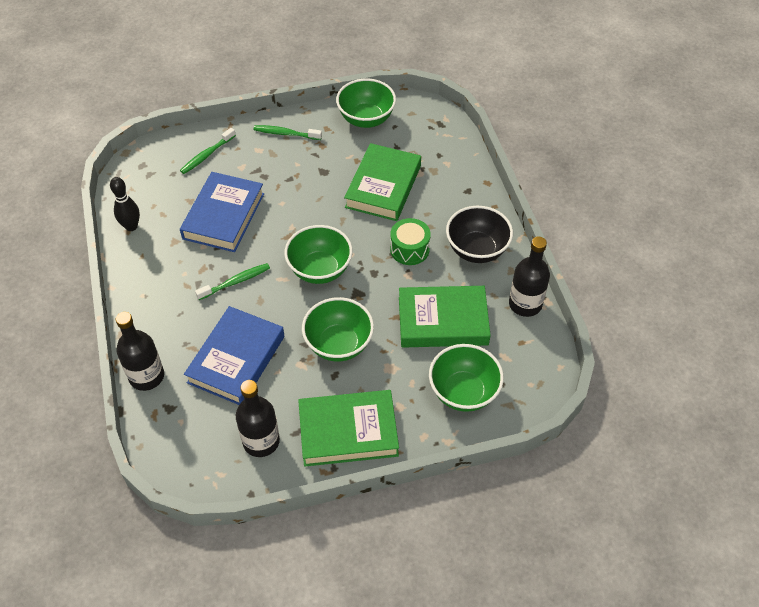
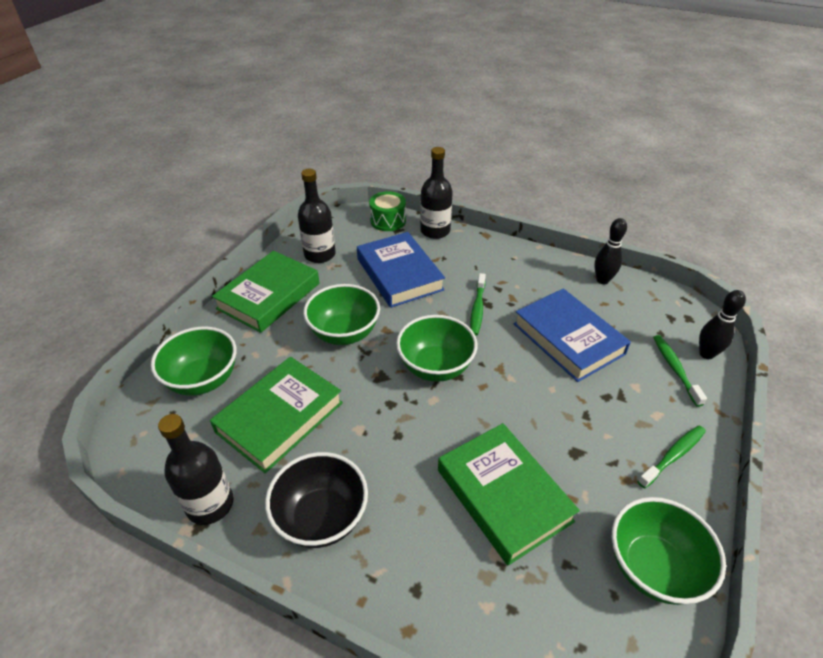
camera: 130 degrees right, 10 degrees down
(177, 146) = (706, 354): none -> black bowling pin
(409, 249) = (388, 453): green drum -> green drum (388, 220)

